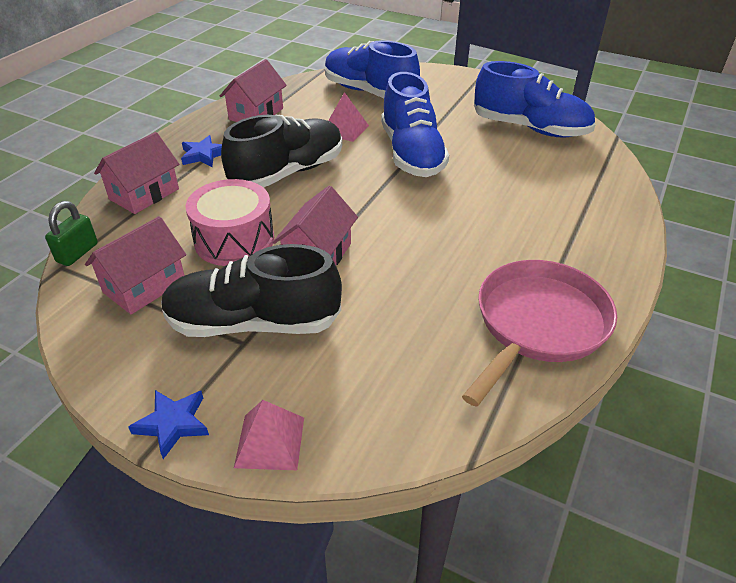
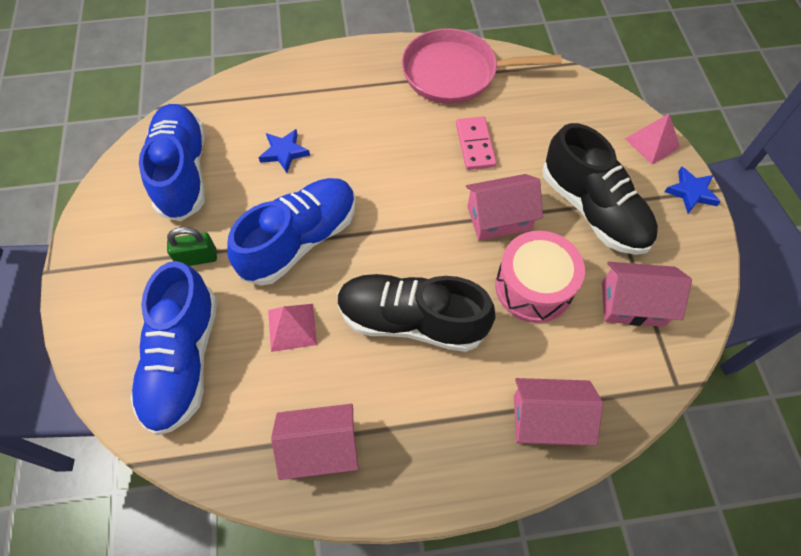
camera: 125 degrees left, 20 degrees up
(77, 253) = (655, 392): green padlock -> green padlock (197, 258)
(204, 155) = (444, 427): blue star -> blue star (284, 152)
(416, 285) = (475, 145): none -> pink domino

